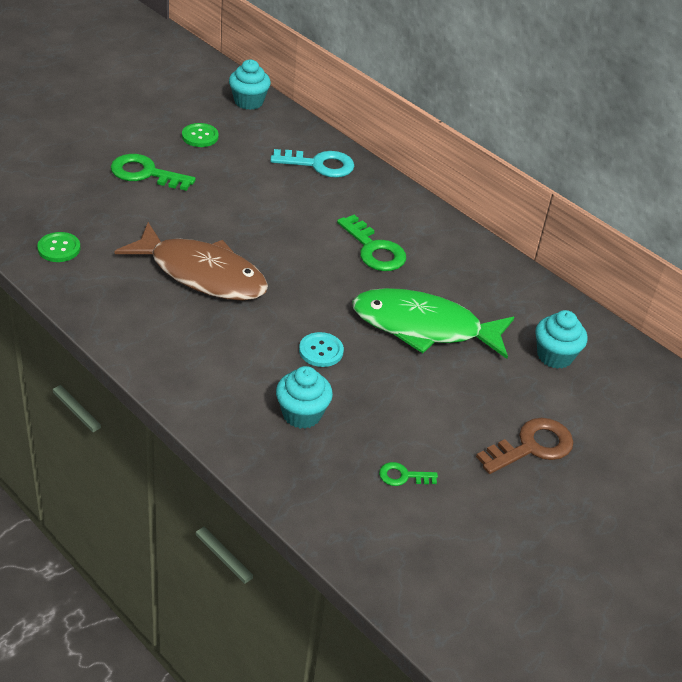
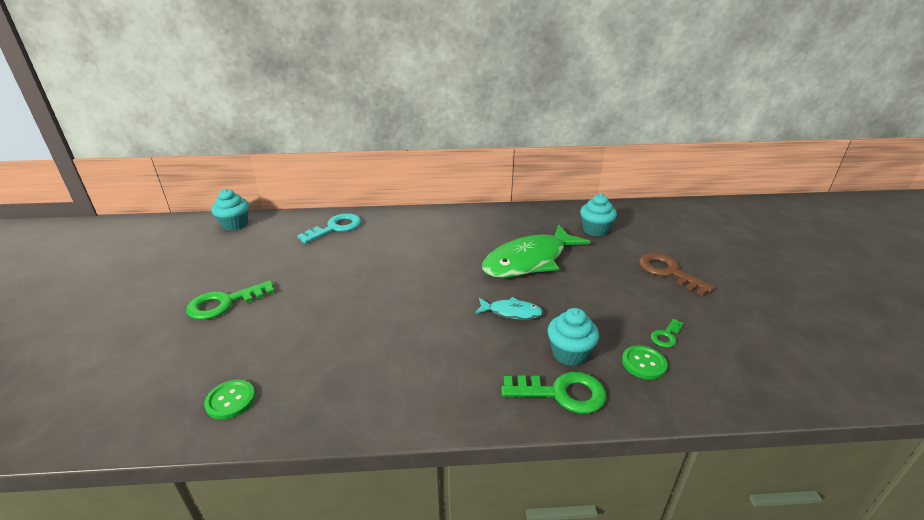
camera: 45 degrees left, 10 degrees down
(200, 136) = (231, 259): green button -> green button (643, 363)
(202, 274) = (370, 330): brown fish -> none
(321, 351) = (511, 312): turquoise button -> turquoise fish
(374, 250) = (439, 245): green key -> green key (562, 393)
(532, 446) = (668, 272): brown key -> brown key turned 45 degrees counterclockwise

